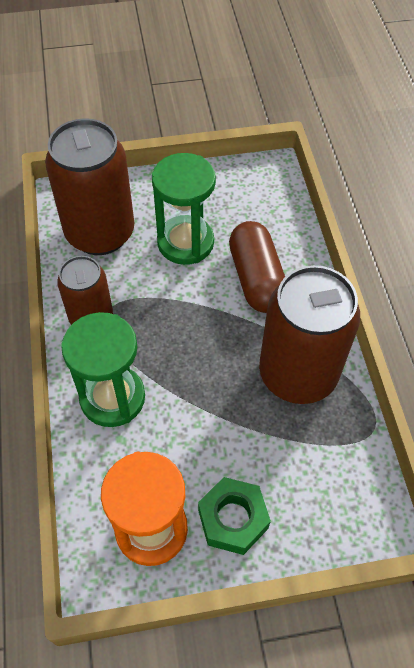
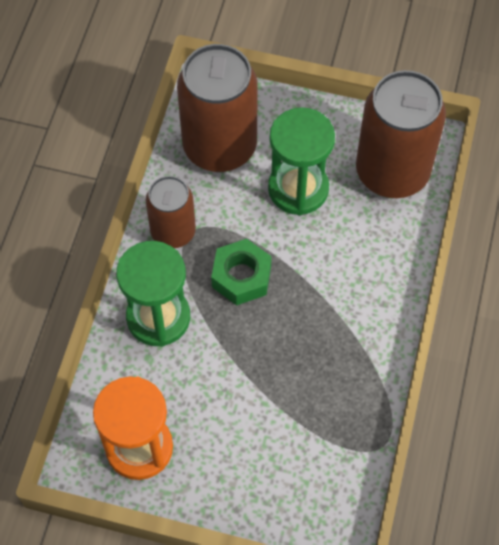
camera: 25 degrees right, 5 degrees up
(233, 519) = (212, 469): green nut -> green nut (241, 277)
(256, 278) = (349, 254): brown capsule -> none
(297, 374) = (338, 365): brown can -> brown can (392, 172)

